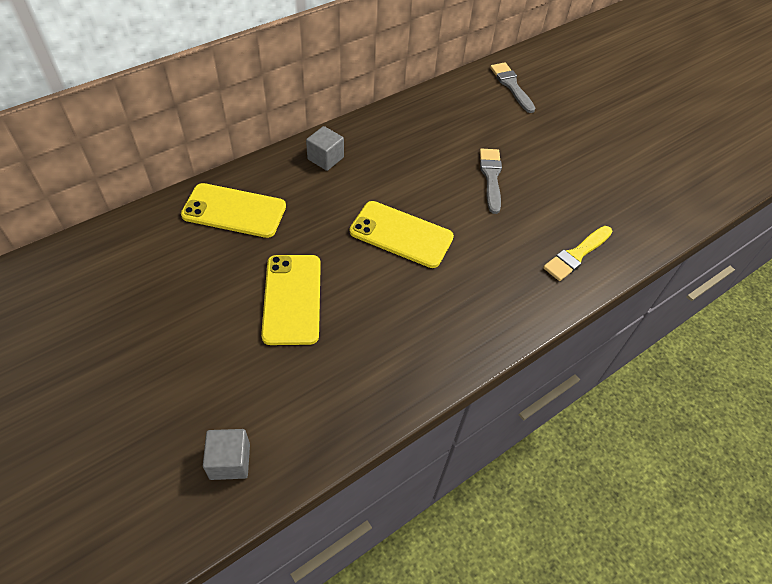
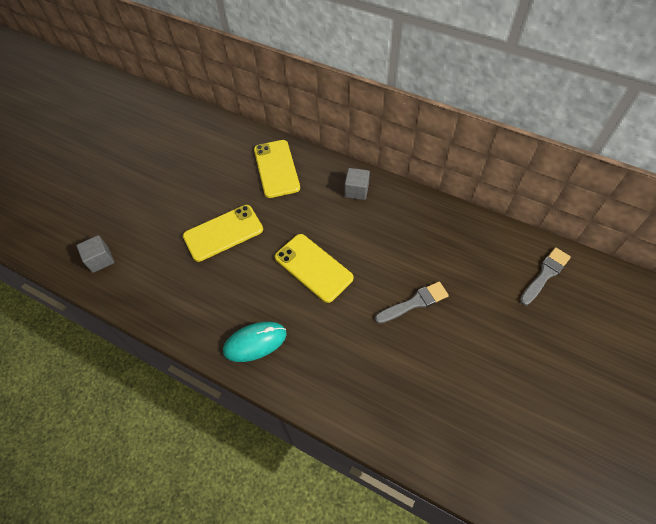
camera: 70 degrees right, 5 degrees up
(401, 234) = (313, 267): yellow phone -> yellow phone turned 45 degrees counterclockwise
(466, 323) = (255, 342): none -> turquoise mouse
(576, 255) = (368, 400): yellow brush -> none

